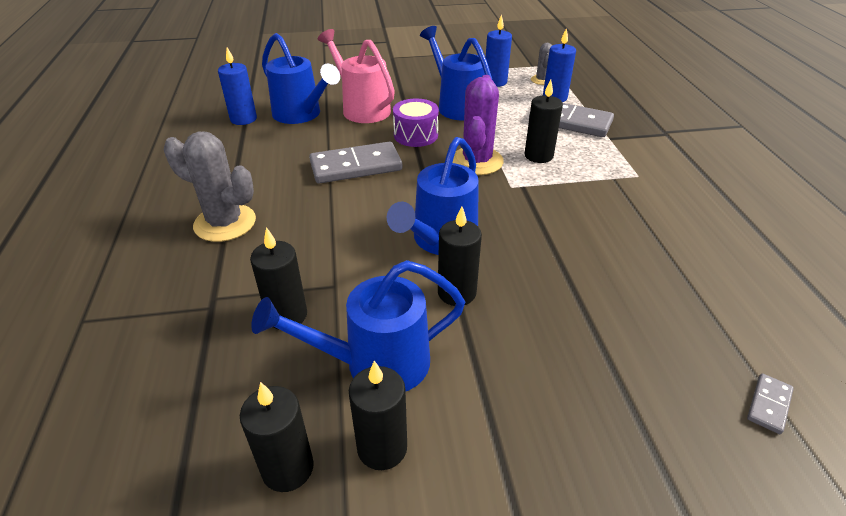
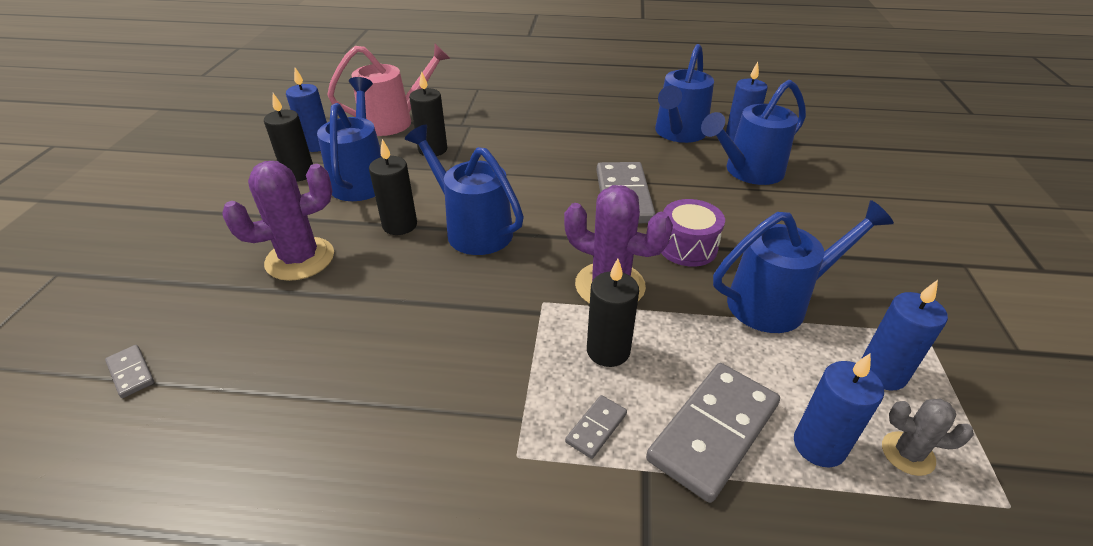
camera: 105 degrees right, 0 degrees up
(225, 223) = (555, 129): grey cactus -> none
(234, 147) = (678, 134): none -> blue watering can
(288, 468) = (317, 145): black candle -> blue candle
(362, 108) = (766, 214): pink watering can -> pink watering can (395, 121)
(550, 352) = (300, 259): none -> purple cactus
(598, 153) = (596, 428): none -> grey domino

